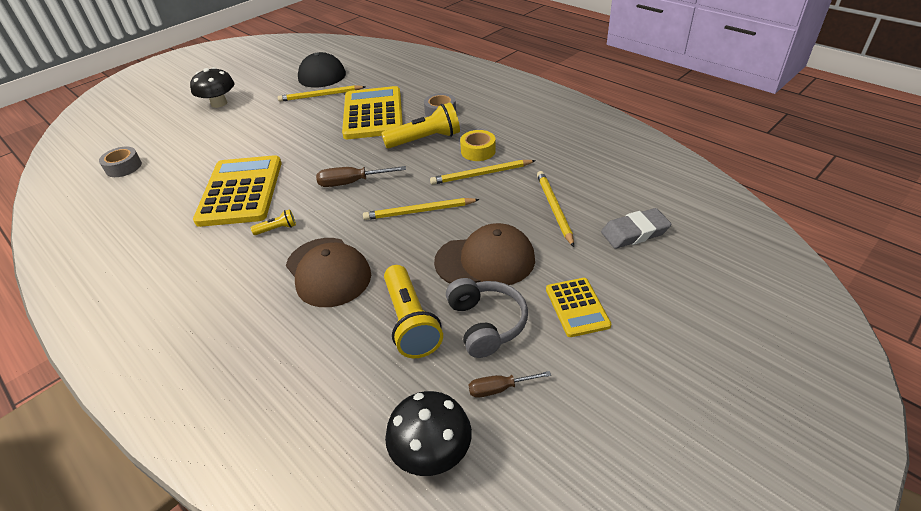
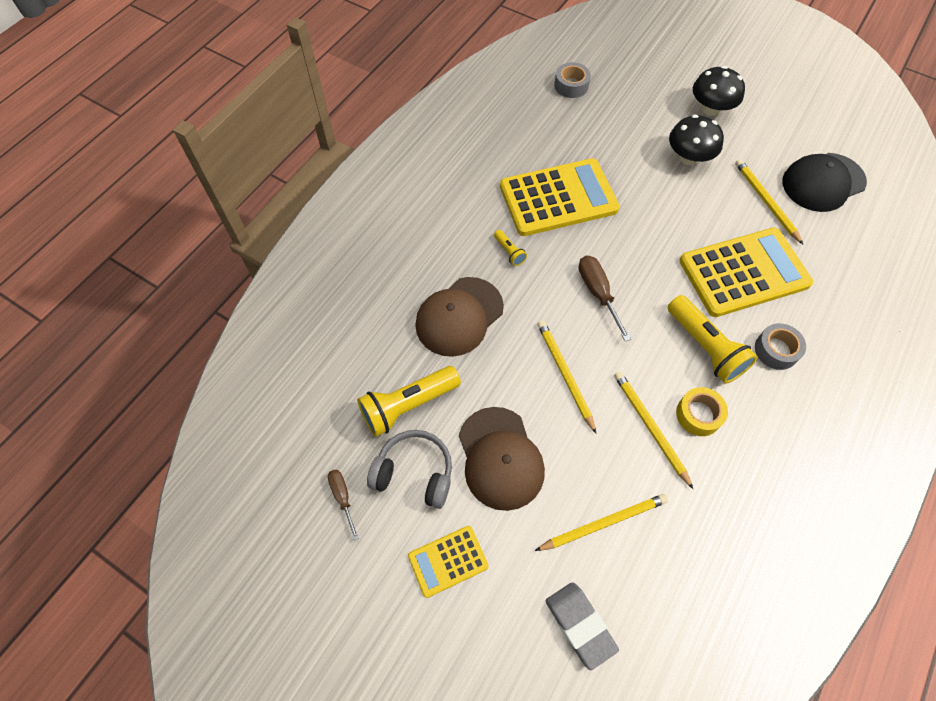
camera: 75 degrees right, 20 degrees up
(431, 452) = (280, 454): black mushroom -> black mushroom (689, 157)
(486, 324) = (414, 473): grey headphones -> grey headphones turned 135 degrees counterclockwise

